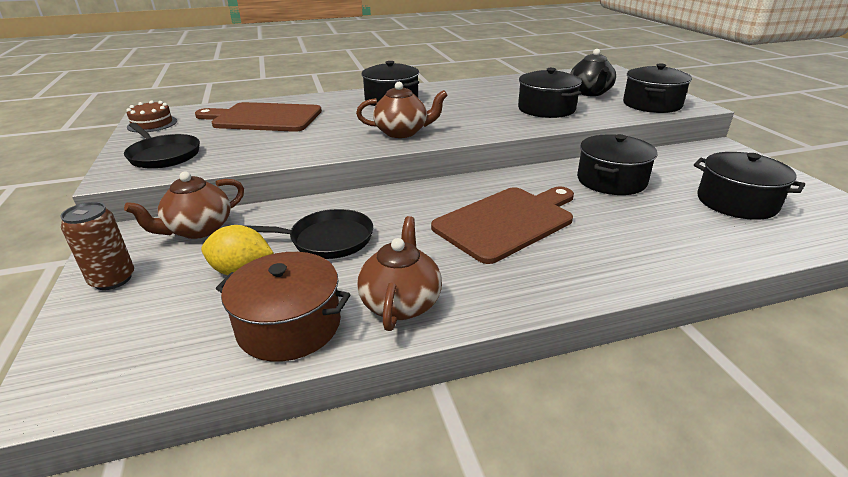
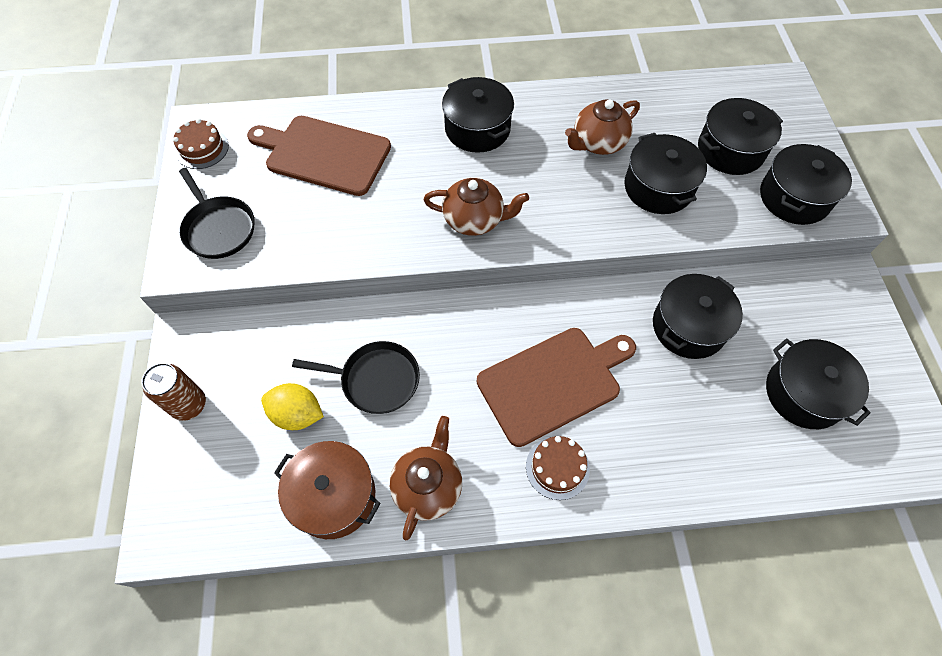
camera: 10 degrees right, 30 degrees up
(198, 230) = (258, 340): brown teapot -> brown teapot (598, 143)
(537, 272) = (557, 467): none -> brown cake
(590, 93) = (730, 150): black teapot -> black pot

